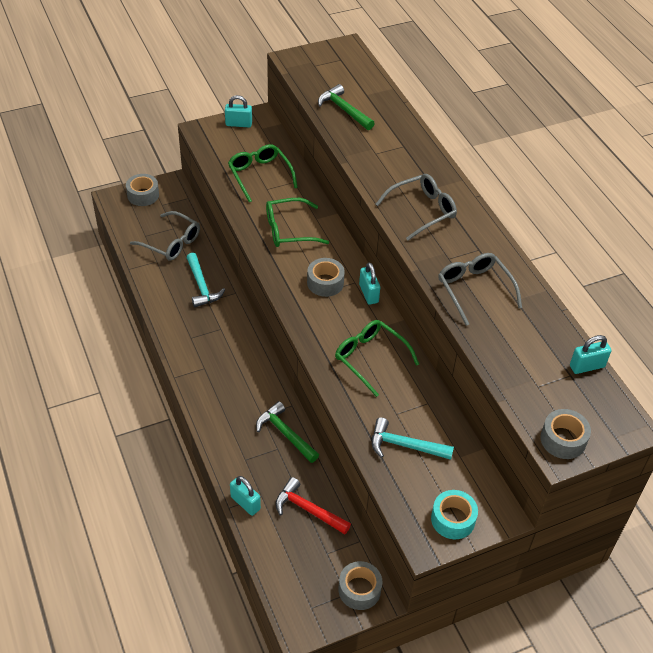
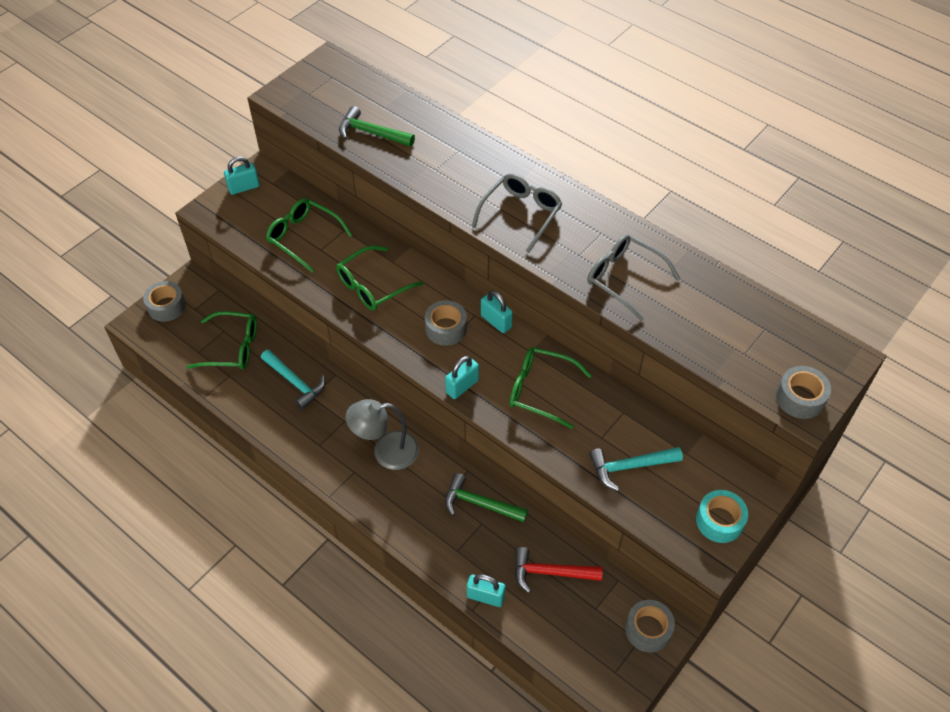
camera: 25 degrees left, 5 degrees up
(171, 242) = (231, 348): grey glasses -> green glasses
(238, 364) = (386, 451): none -> grey lamp
(587, 366) = (774, 313): turquoise padlock -> turquoise padlock (462, 386)

